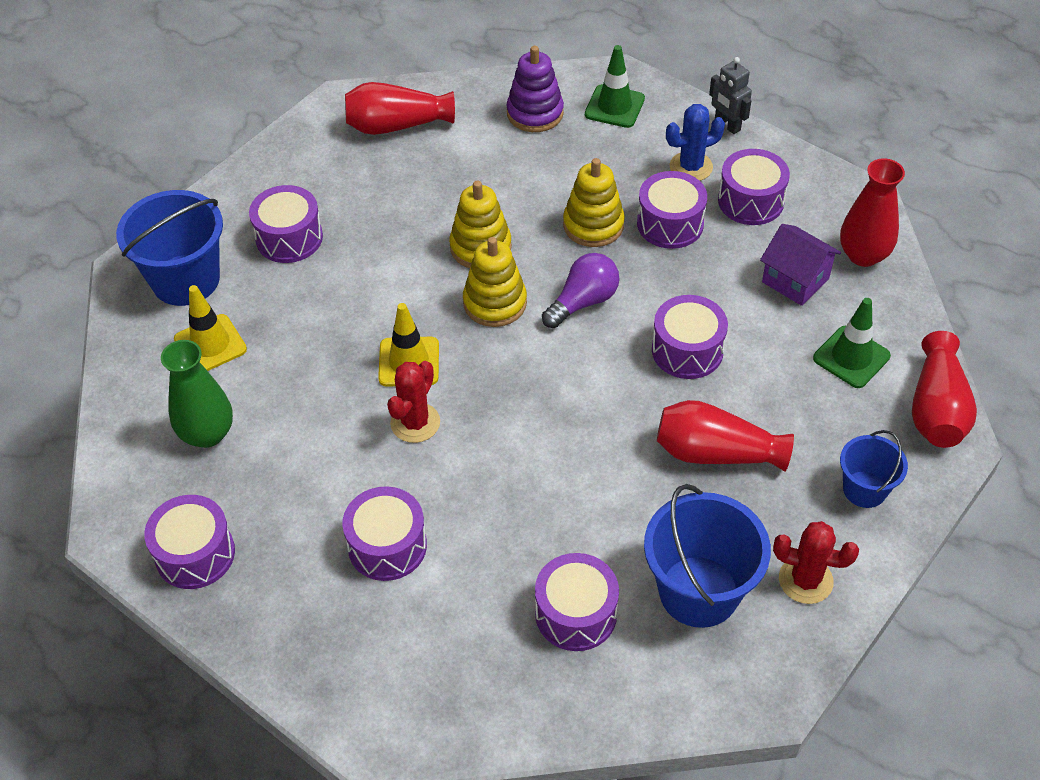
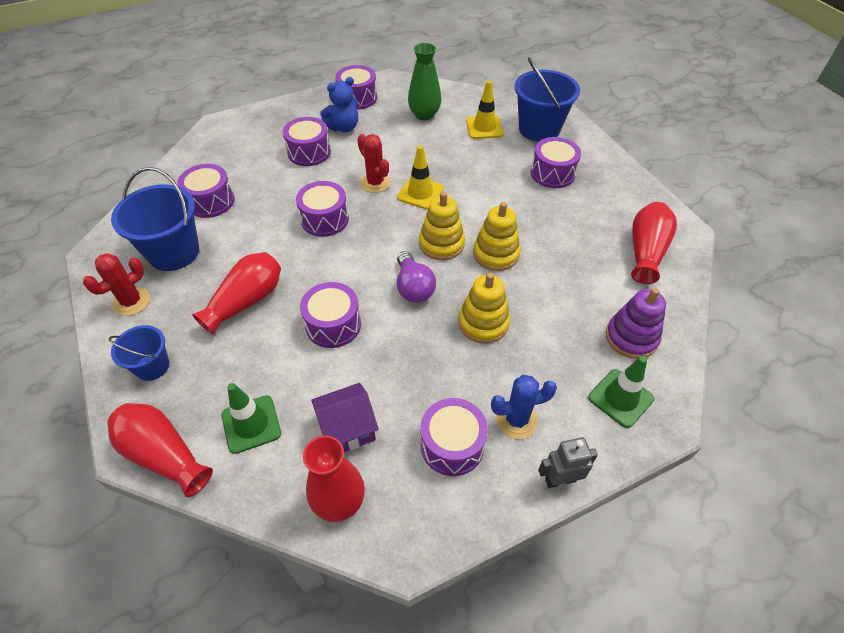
camera: 115 degrees right, 0 degrees up
(295, 531) = (343, 127): none -> blue teddy bear
(670, 224) = (458, 372): purple drum -> purple drum (324, 219)
(691, 167) = (516, 420): blue cactus -> blue cactus turned 75 degrees clockwise

